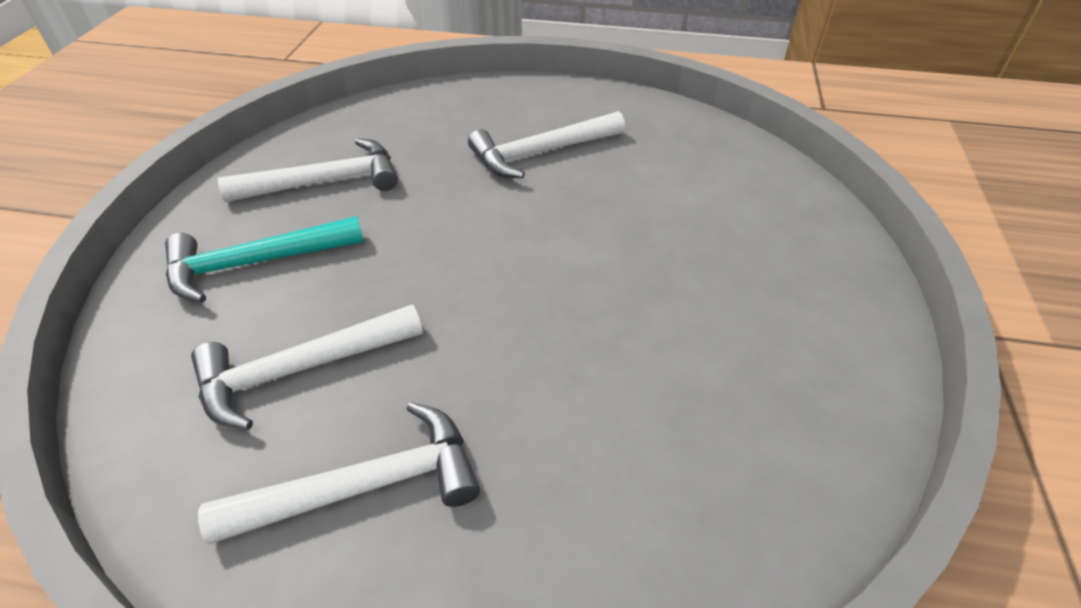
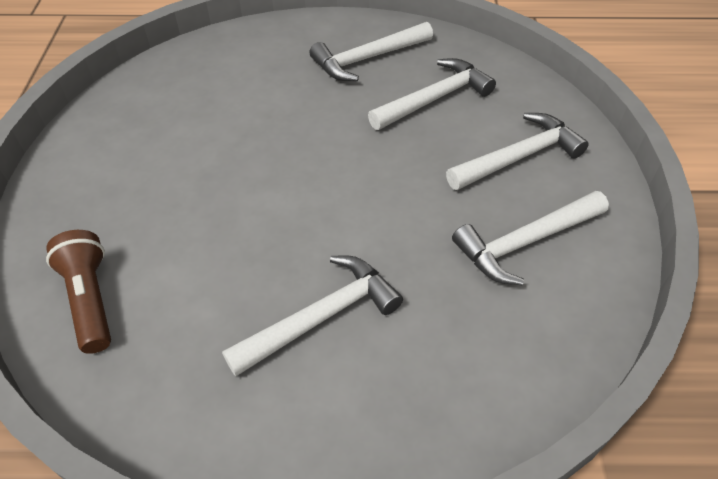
camera: 170 degrees right, 5 degrees up
(256, 263) = (518, 157): turquoise hammer -> white hammer
(754, 185) = (90, 299): none -> brown flashlight

